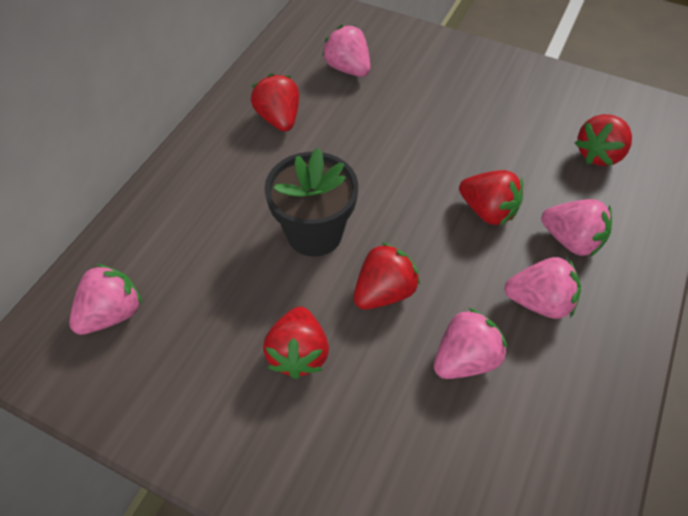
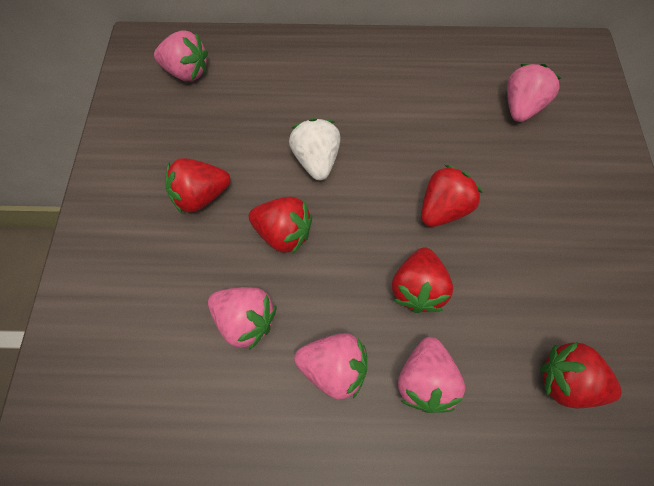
camera: 65 degrees right, 10 degrees up
(279, 119) = (423, 83): red strawberry -> red strawberry (443, 208)
(314, 233) = (316, 160): black flower pot -> white strawberry
(538, 301) = (333, 368): pink strawberry -> pink strawberry turned 60 degrees counterclockwise

